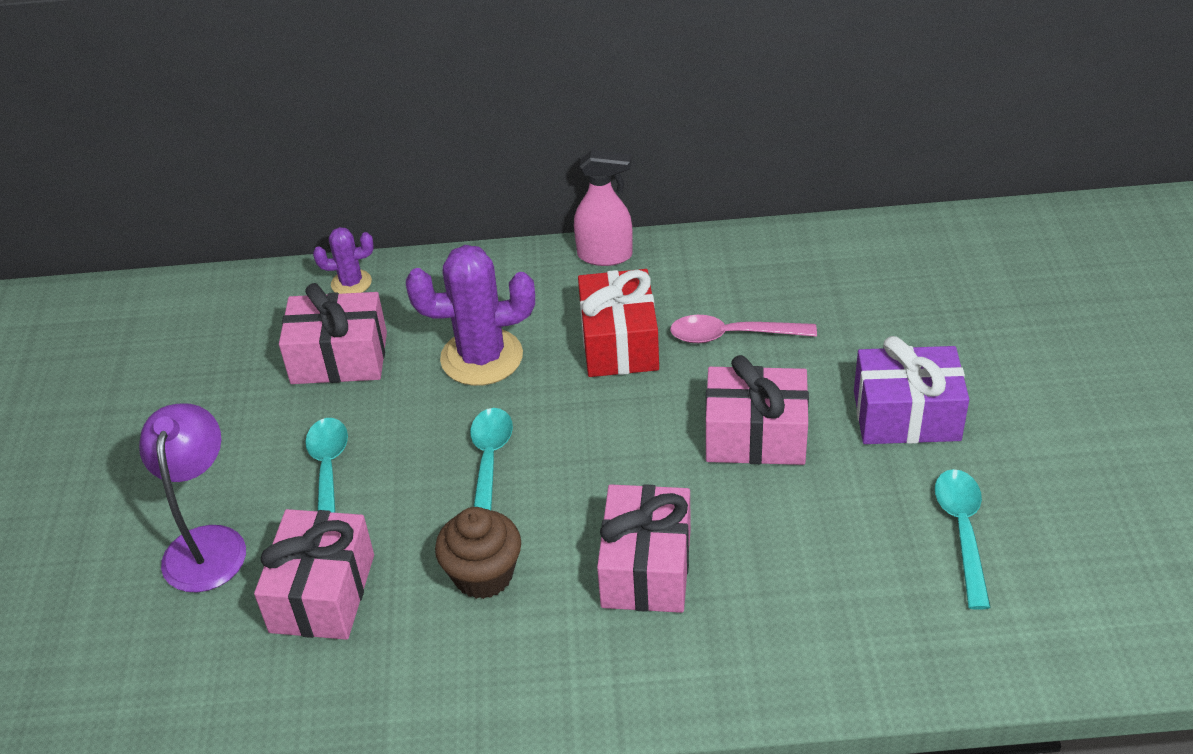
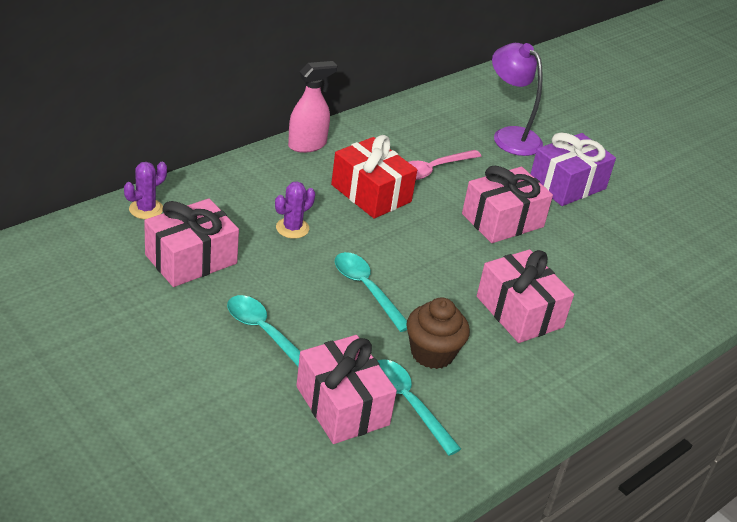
camera: 45 degrees left, 5 degrees down
(207, 543) = (225, 409): purple lamp -> purple lamp (510, 136)
(481, 357) = (292, 228): purple cactus -> purple cactus, size x0.53
(962, 531) = (651, 233): turquoise spoon -> turquoise spoon (407, 403)

